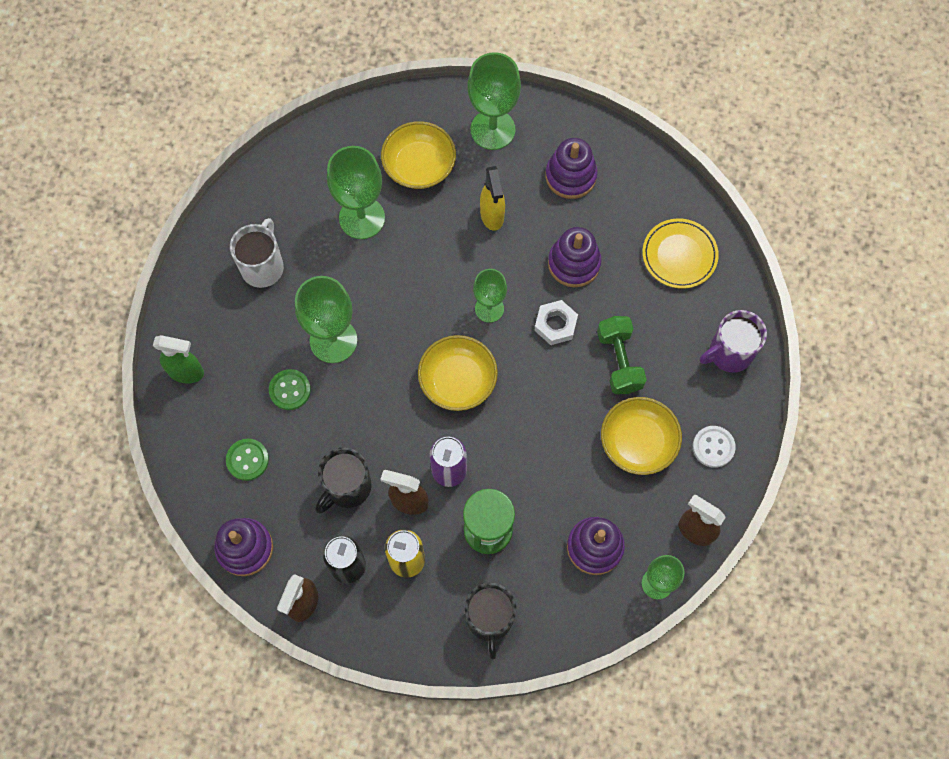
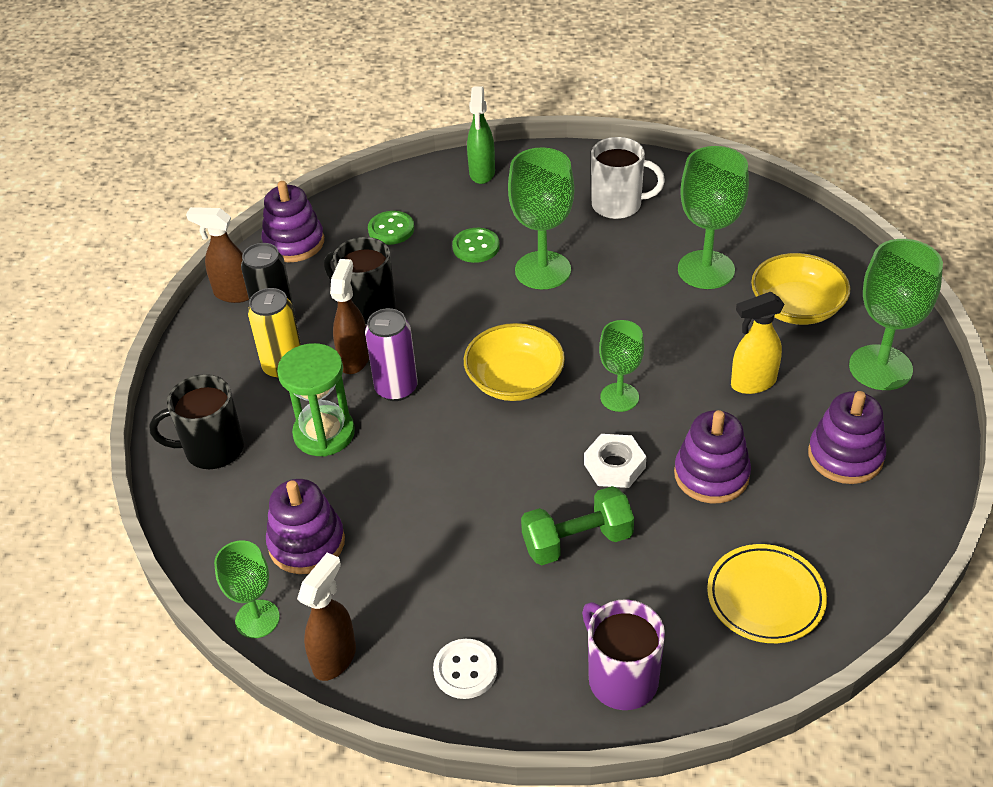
camera: 85 degrees right, 25 degrees down
(638, 442) = (460, 576): yellow bowl -> none

